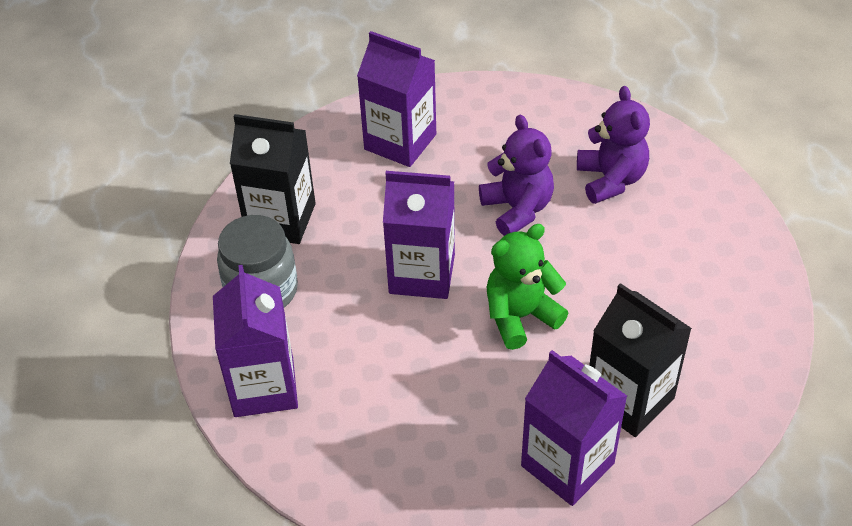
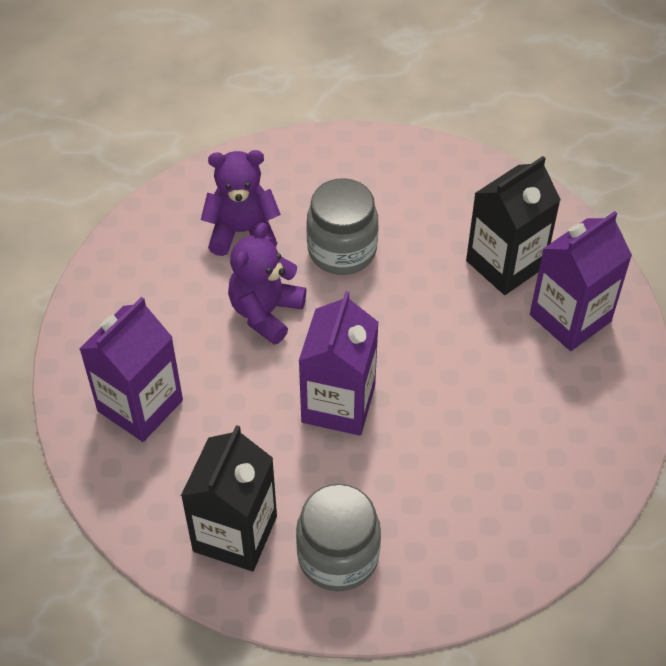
camera: 85 degrees left, 5 degrees up
(264, 387) = (468, 558): purple carton -> none
(517, 209) = (265, 312): purple teddy bear -> purple teddy bear turned 45 degrees counterclockwise
(520, 316) = (404, 329): green teddy bear -> none
(609, 257) = (342, 250): none -> grey jar

